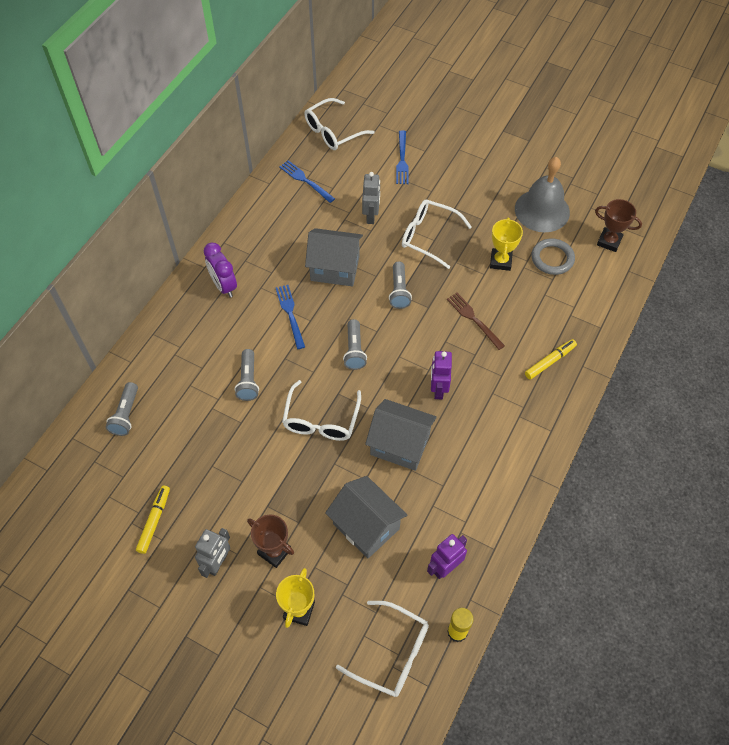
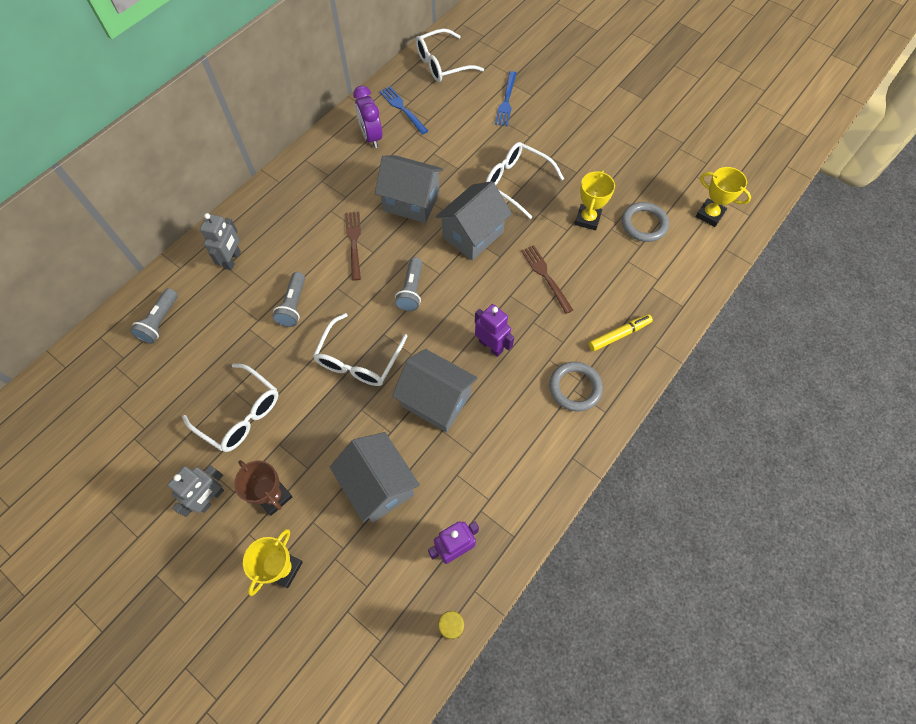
camera: 10 degrees right, 5 degrees up
(154, 521) = (158, 440): yellow marker -> none
(224, 286) = (294, 203): purple clock -> purple clock (371, 137)
(290, 314) = (354, 242): blue fork -> brown fork
(371, 216) = (461, 153): grey robot -> grey robot (232, 260)
(392, 654) = (373, 639): white glasses -> white glasses (240, 414)
(399, 291) = (473, 235): grey flashlight -> grey house
(438, 389) = (491, 346): purple robot -> purple robot turned 120 degrees clockwise
(520, 414) = (575, 388): none -> grey ring
(542, 210) = (643, 172): grey bell -> none
(609, 241) = (709, 215): brown trophy -> yellow trophy

